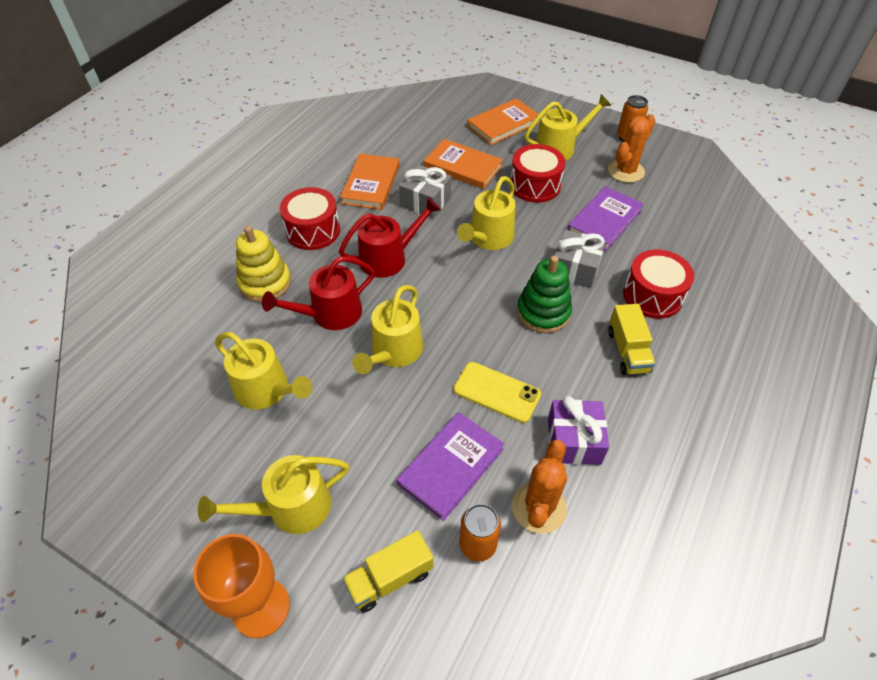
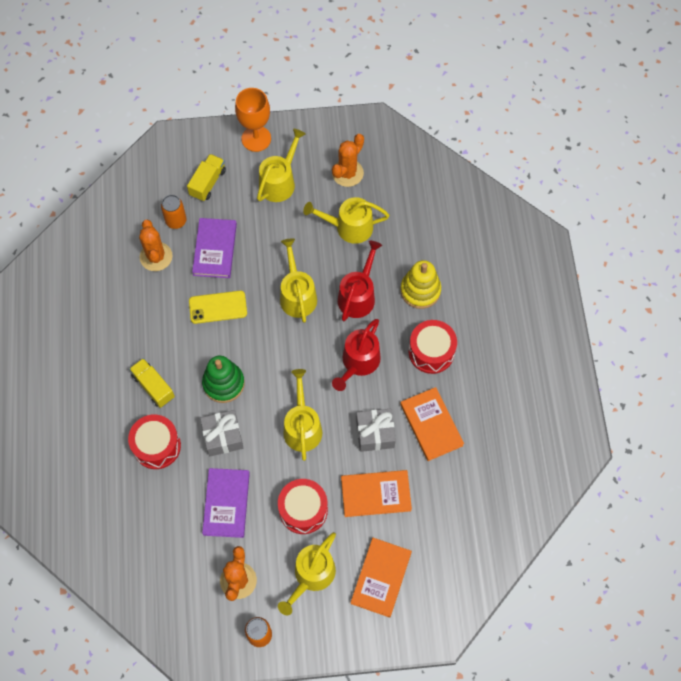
camera: 145 degrees right, 15 degrees up
(198, 460) = (347, 173): none -> orange cactus
(573, 441) = (157, 304): purple gift -> none

